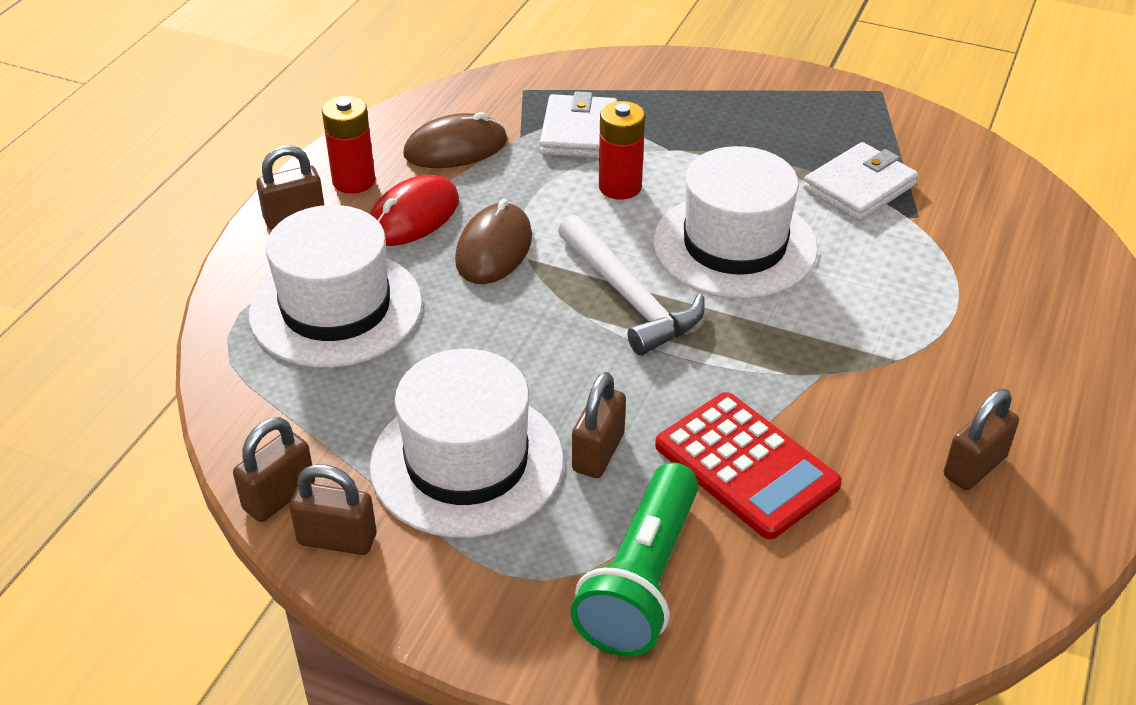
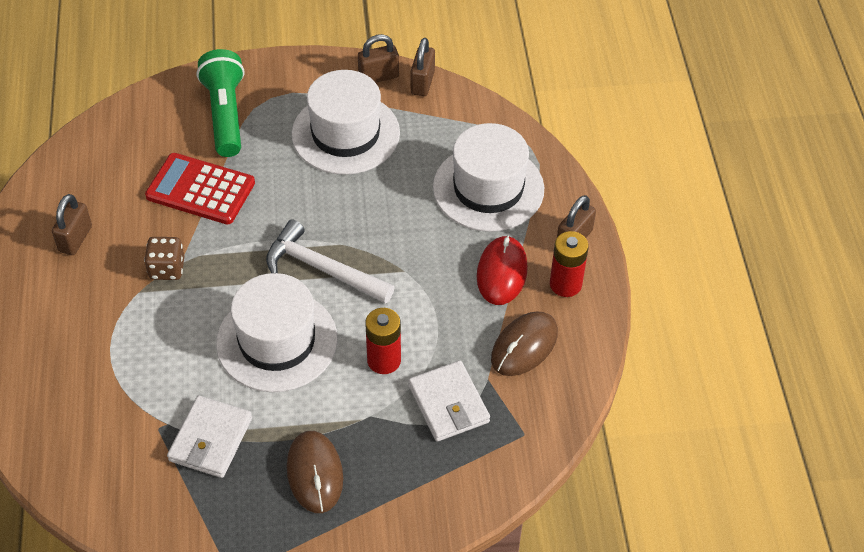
camera: 150 degrees right, 10 degrees up
(494, 248) = (430, 269): brown mouse -> brown mouse (315, 473)
(598, 452) = (282, 165): brown padlock -> none
(844, 374) = (167, 269): none -> brown dice

